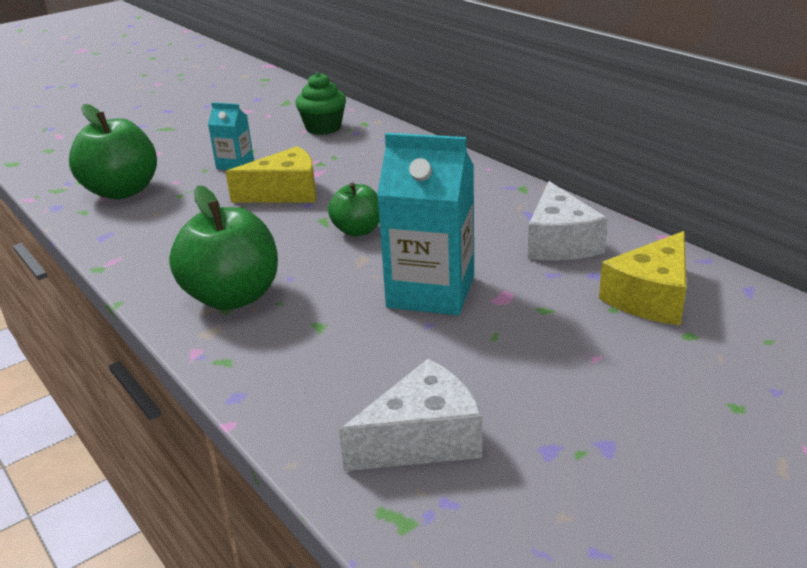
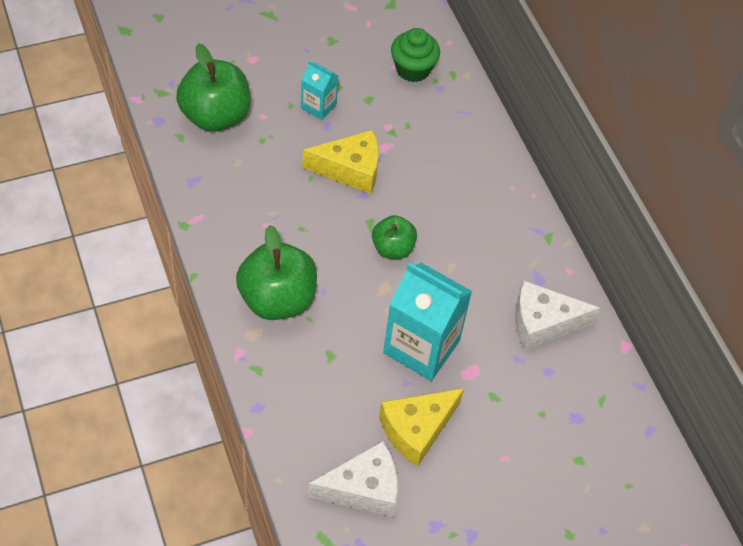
camera: 10 degrees right, 25 degrees up
(560, 242) = (542, 323): white cheese -> white cheese turned 75 degrees clockwise
(651, 297) = (575, 412): yellow cheese -> yellow cheese (416, 430)

